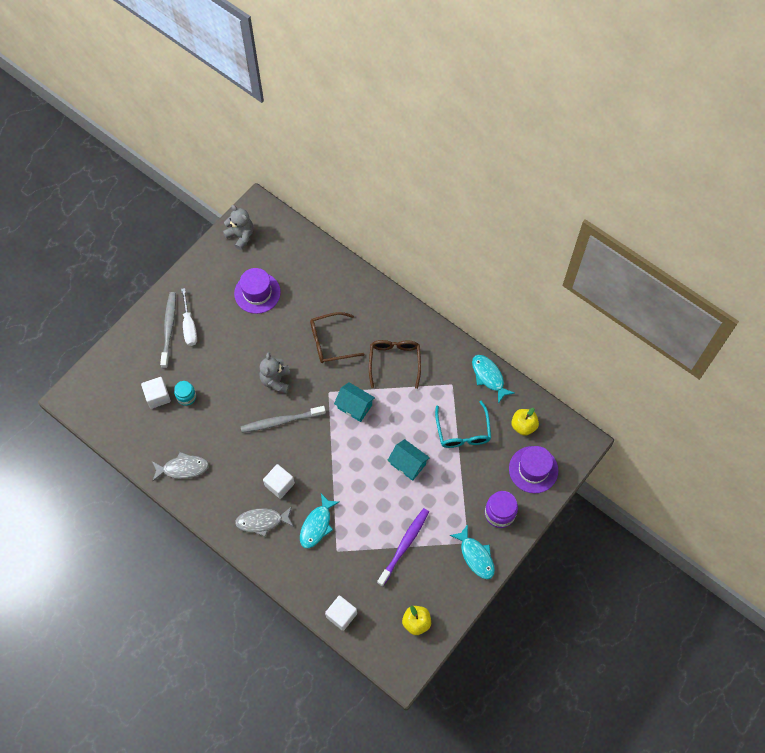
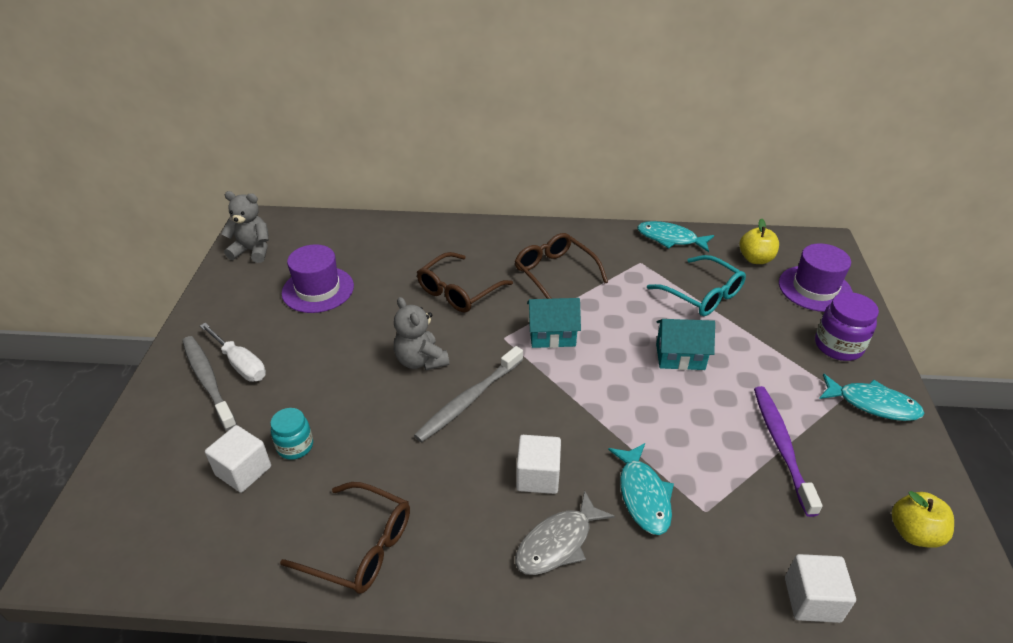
camera: 35 degrees left, 25 degrees down
(182, 468) = (359, 546): grey fish -> brown glasses

